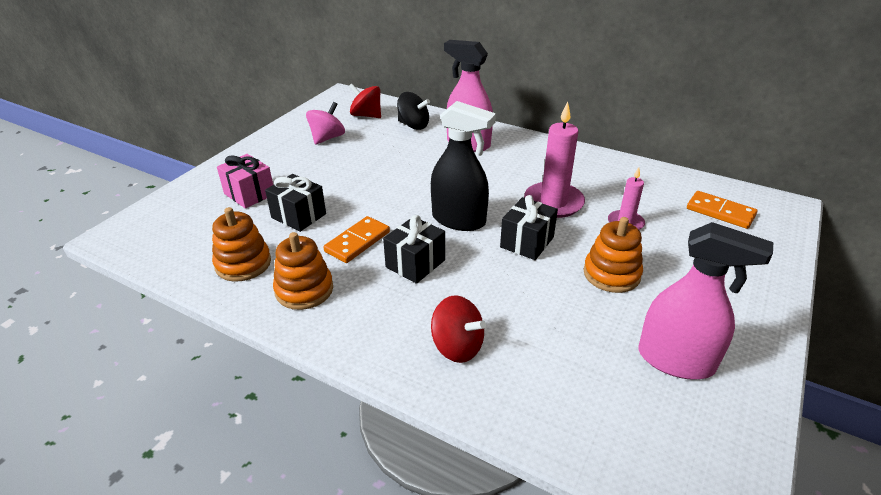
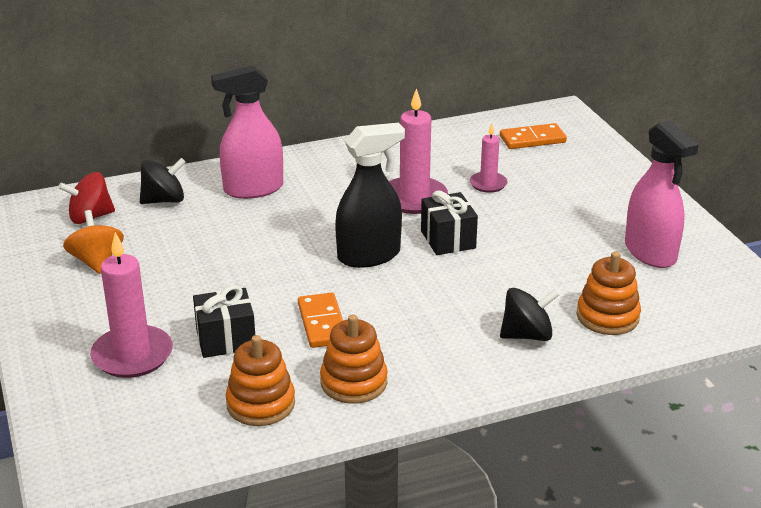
camera: 50 degrees left, 5 degrees down
(249, 194) = (132, 355): pink gift -> pink candle
(327, 138) = (96, 261): pink spinning top -> orange spinning top
(415, 263) = (399, 307): black gift -> none
(457, 346) = (527, 335): red spinning top -> black spinning top
(611, 274) = (537, 225): orange stacking toy -> orange stacking toy (607, 316)
(676, 360) = (650, 252): pink spray bottle -> pink spray bottle turned 90 degrees clockwise

